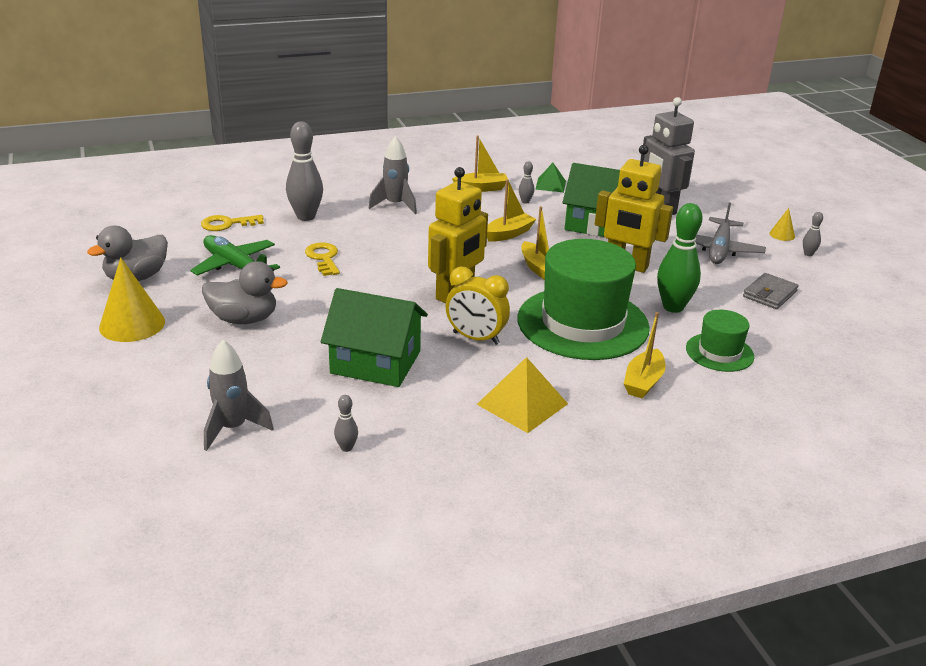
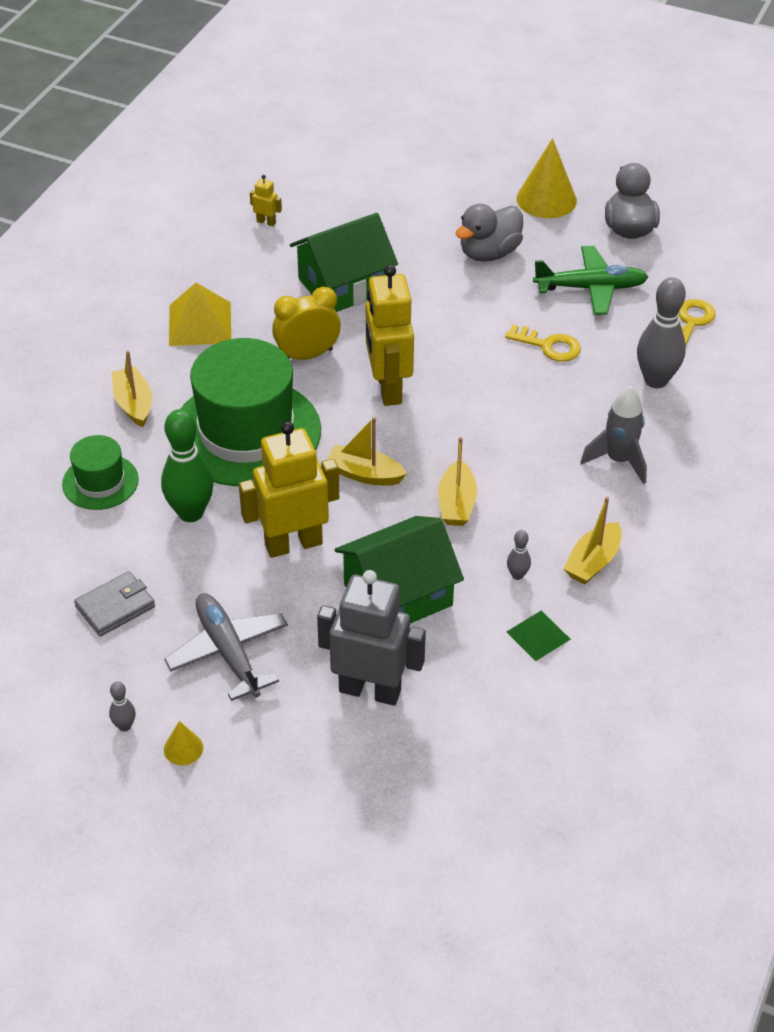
camera: 135 degrees right, 15 degrees up
(233, 428) = (349, 189): grey rocket -> none
(346, 448) = (266, 222): grey bowling pin -> yellow robot
(769, 294) = (115, 606): grey wallet -> grey wallet turned 60 degrees clockwise

